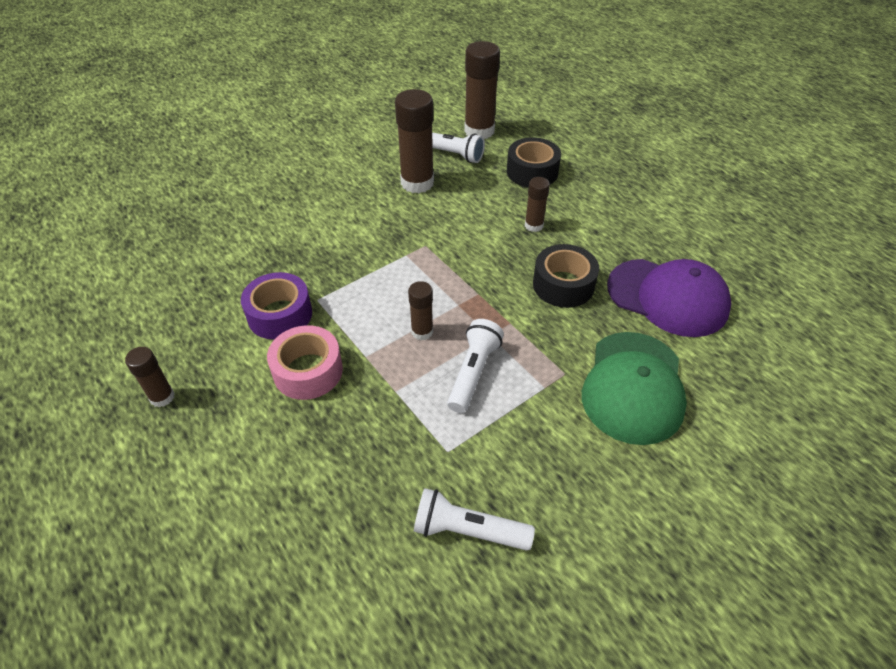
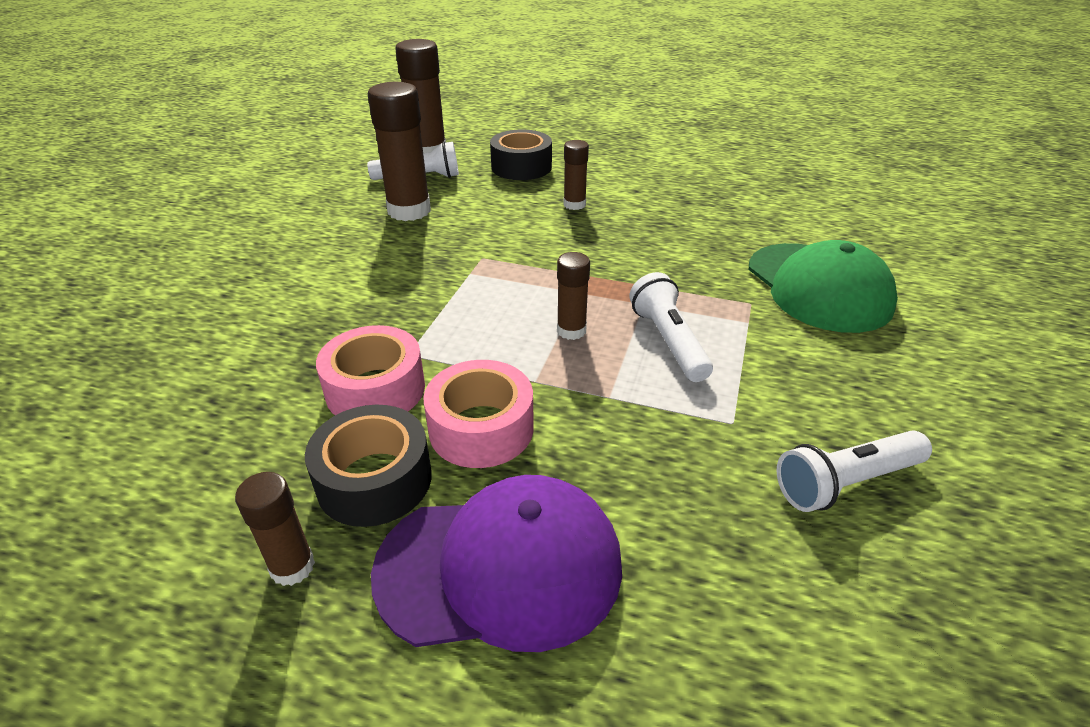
camera: 35 degrees left, 10 degrees down
(280, 315) = (375, 389): purple tape -> pink tape
(563, 285) = (659, 238): black tape -> black tape (374, 480)
(668, 297) = (756, 214): purple cap -> purple cap (500, 567)

